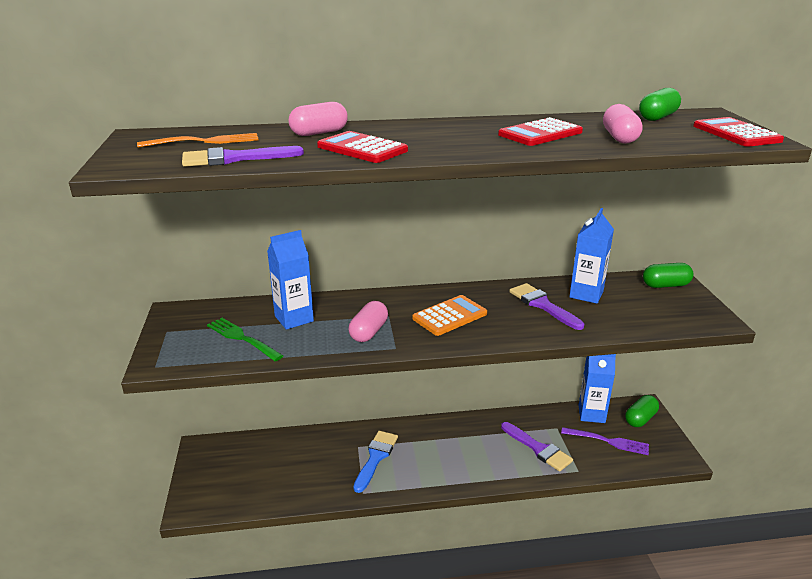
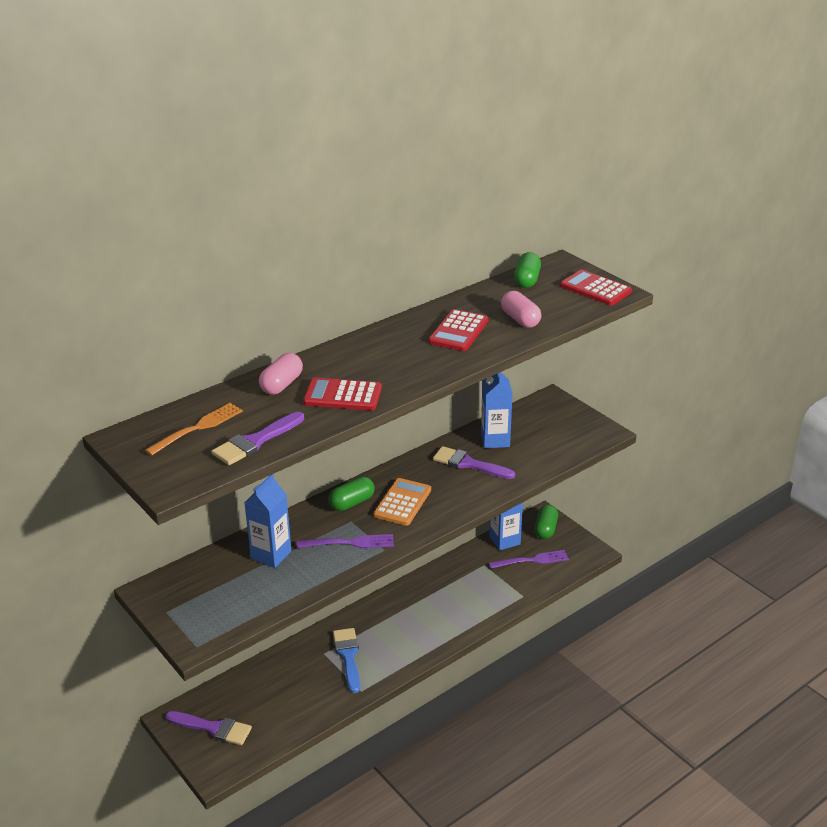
camera: 30 degrees left, 5 degrees up
(243, 338) = (245, 591): green fork -> none
(369, 332) = (349, 543): pink capsule -> purple fork
(538, 449) = (480, 590): purple brush -> purple brush (213, 728)
(665, 285) = (550, 409): green capsule -> green capsule (352, 503)

